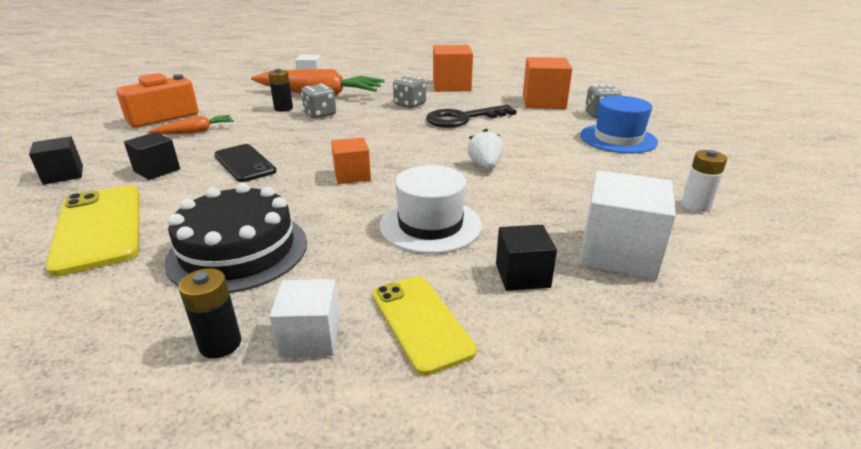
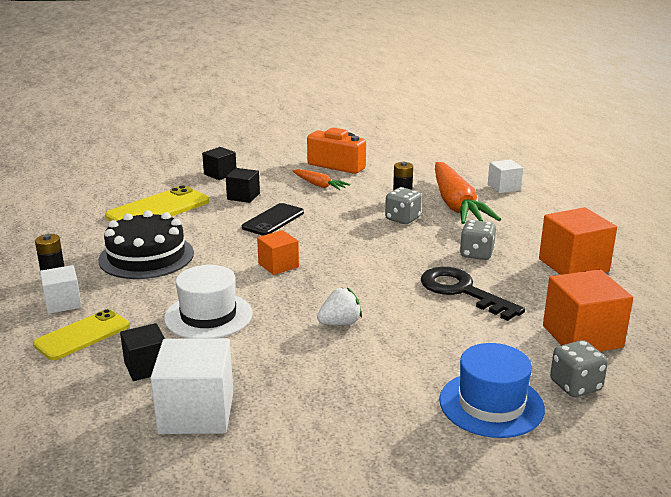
camera: 70 degrees right, 5 degrees down
(695, 205) = (320, 464): white battery -> none

